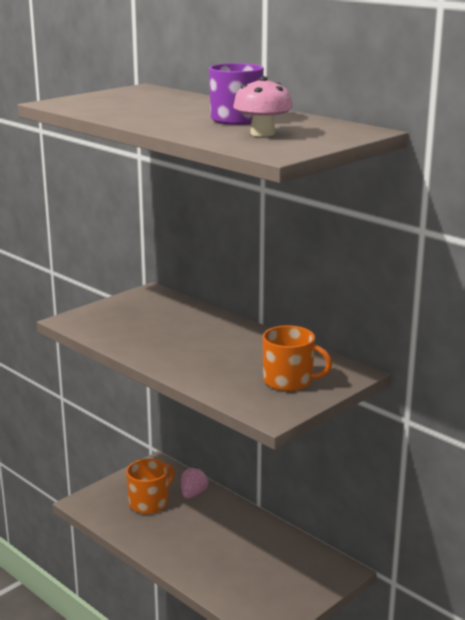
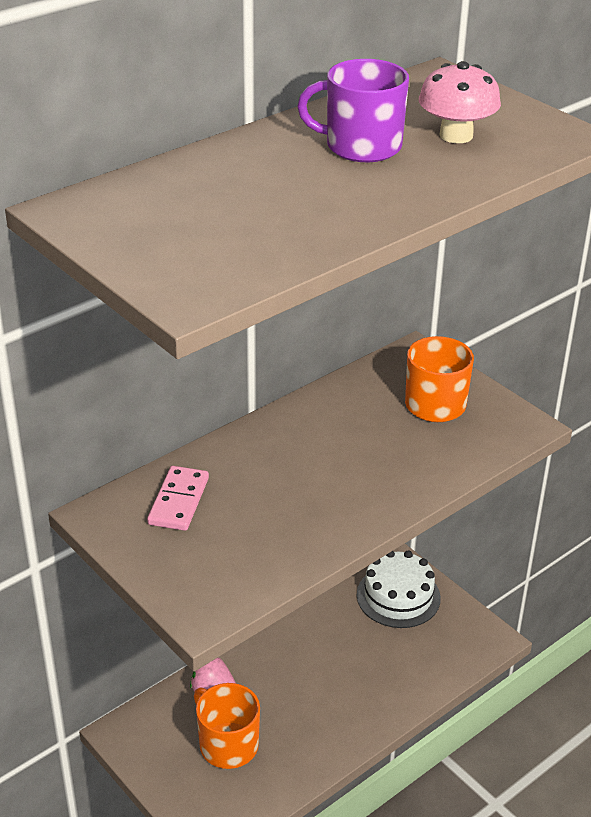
camera: 85 degrees left, 15 degrees up
(164, 309) = (179, 501): none -> pink domino
(305, 573) = (398, 596): none -> white cake

